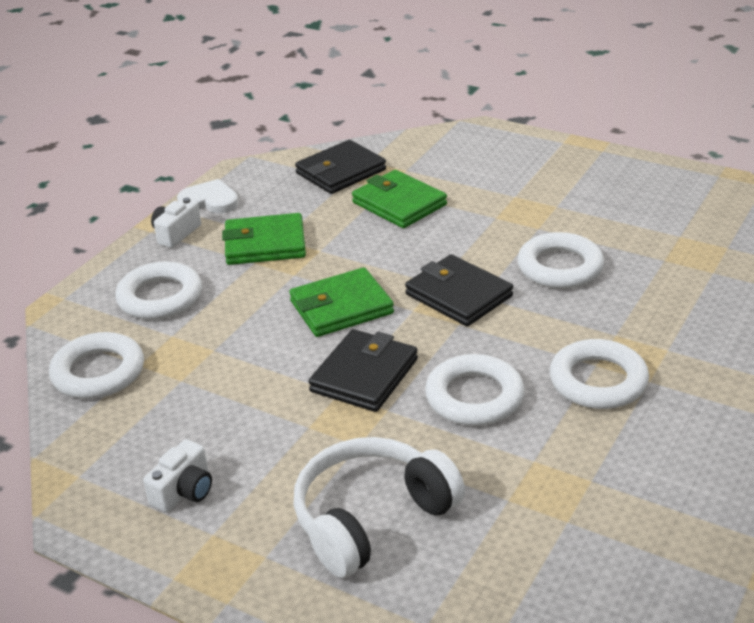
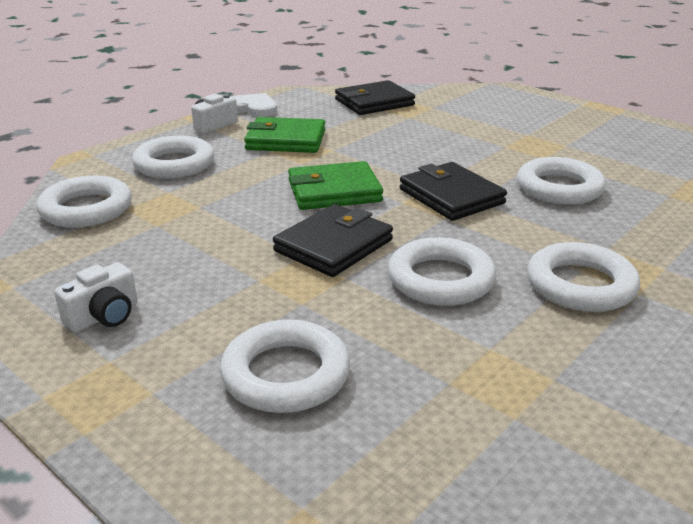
camera: 10 degrees right, 5 degrees down
(371, 518) = (286, 374): white headphones -> white ring
(399, 204) = (418, 127): green wallet -> none

